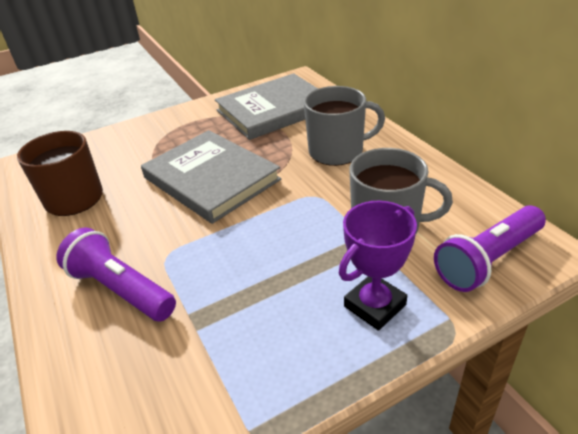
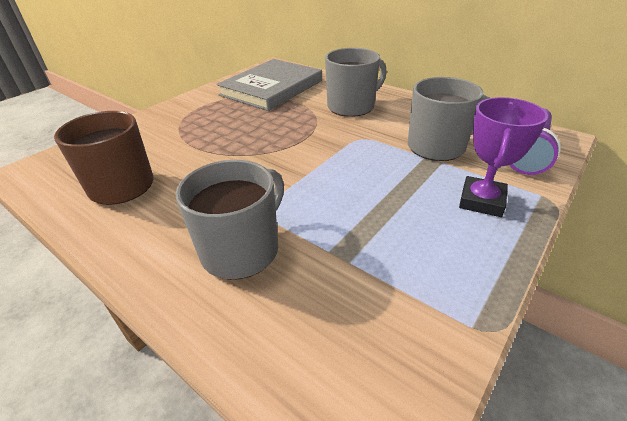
camera: 25 degrees left, 0 degrees up
(121, 289) = (242, 250): purple flashlight -> grey mug
(211, 179) = (257, 144): grey book -> none

